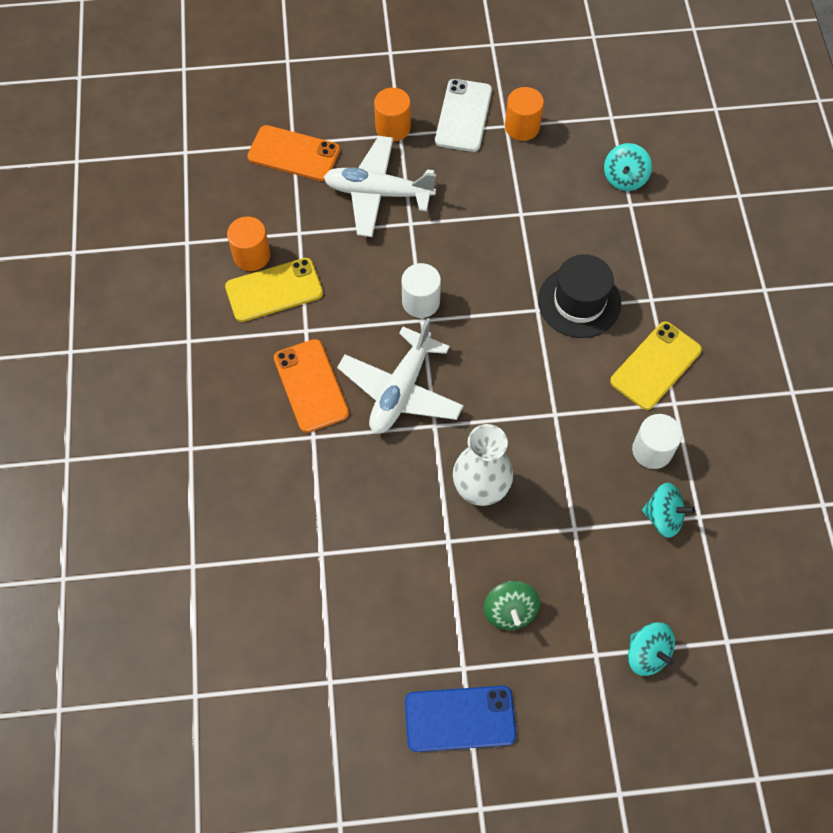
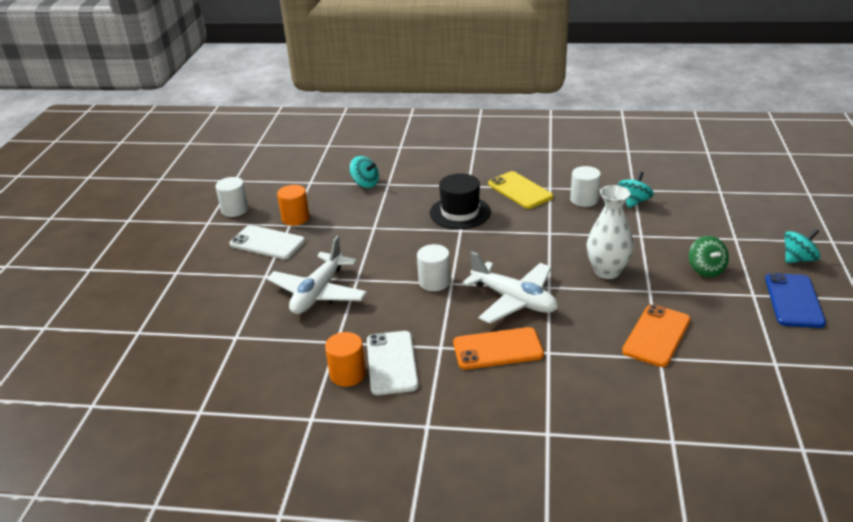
camera: 75 degrees left, 30 degrees down
(274, 290) = (391, 363): yellow phone -> white phone
(294, 154) = (248, 337): orange phone -> orange phone (656, 335)
(393, 127) = (256, 279): orange cylinder -> none
(510, 611) = (706, 269): green spinning top -> green spinning top turned 75 degrees clockwise
(525, 60) = (235, 210): none -> white cylinder
(647, 654) = (732, 220): turquoise spinning top -> turquoise spinning top (798, 259)

